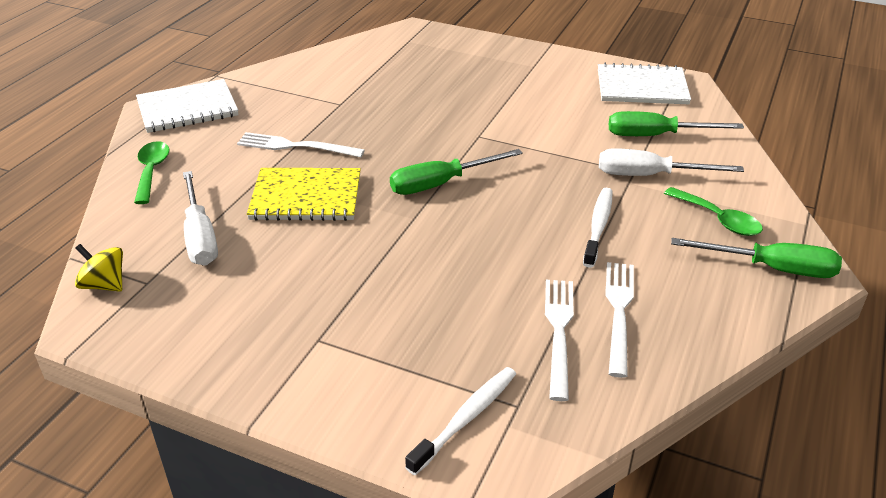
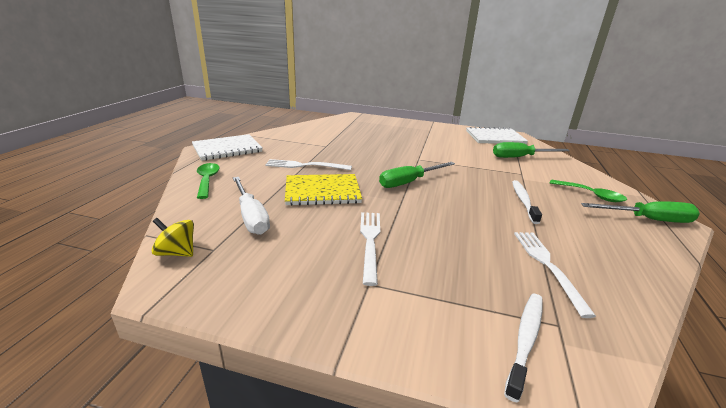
camera: 10 degrees left, 10 degrees down
(619, 312) = (578, 250): white fork -> white fork (370, 241)
(649, 175) = (532, 175): white screwdriver -> none

